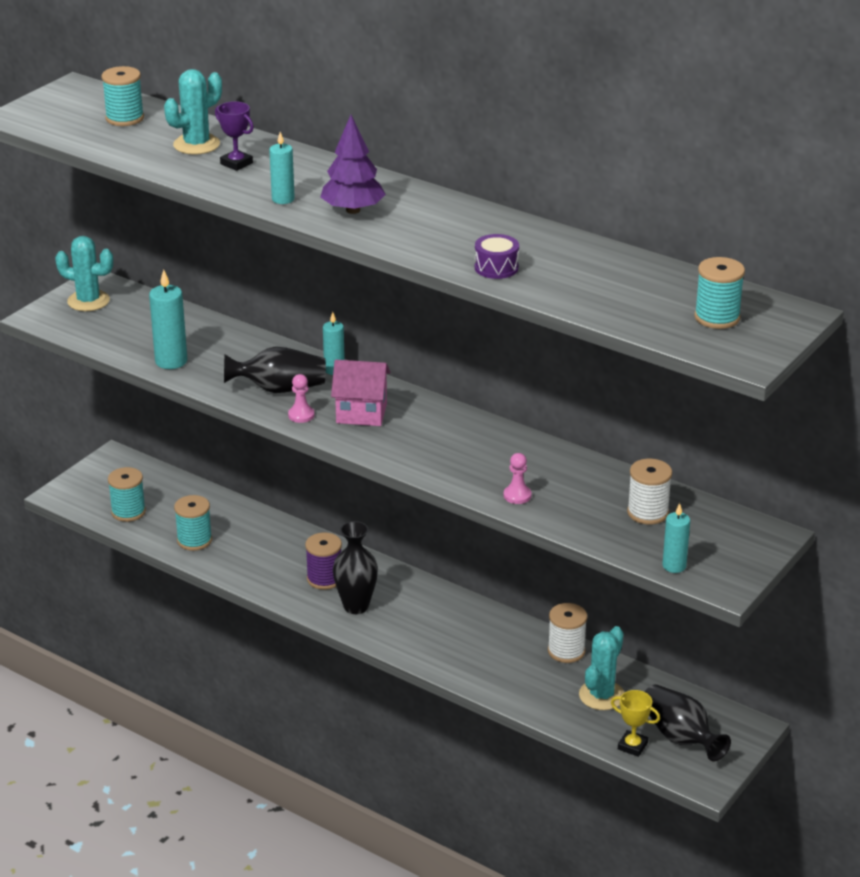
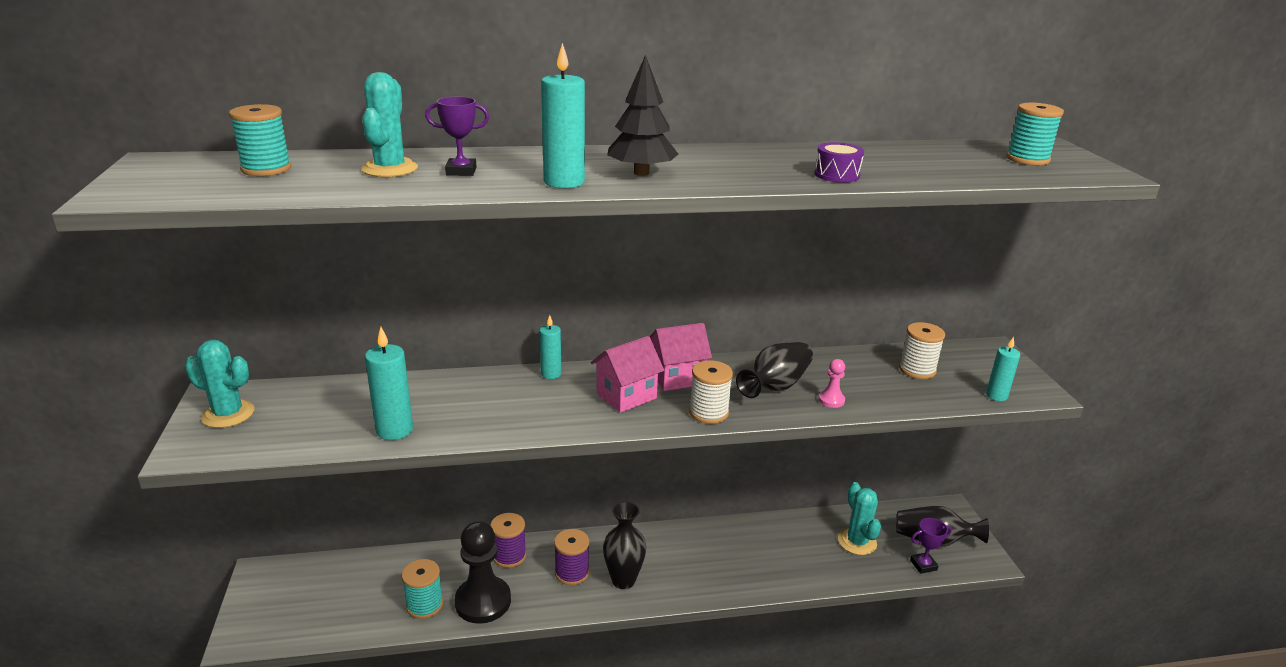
camera: 45 degrees left, 5 degrees down
(88, 301) = (228, 414): turquoise cactus -> turquoise cactus turned 45 degrees clockwise
(128, 512) = (330, 615): turquoise spool -> none
(236, 561) = (483, 601): none -> black pawn
(279, 389) = (530, 408): black vase -> black vase (776, 386)
(283, 199) = (564, 182): turquoise candle -> turquoise candle, size x1.57
(294, 540) = (509, 556): none -> purple spool
(301, 415) = (582, 420): pink pawn -> none
(353, 210) = (641, 173): purple tree -> black tree
(425, 418) = (677, 377): none -> pink house
(566, 651) = (794, 524): white spool -> white spool (708, 413)
(632, 746) = (923, 565): yellow trophy -> purple trophy

